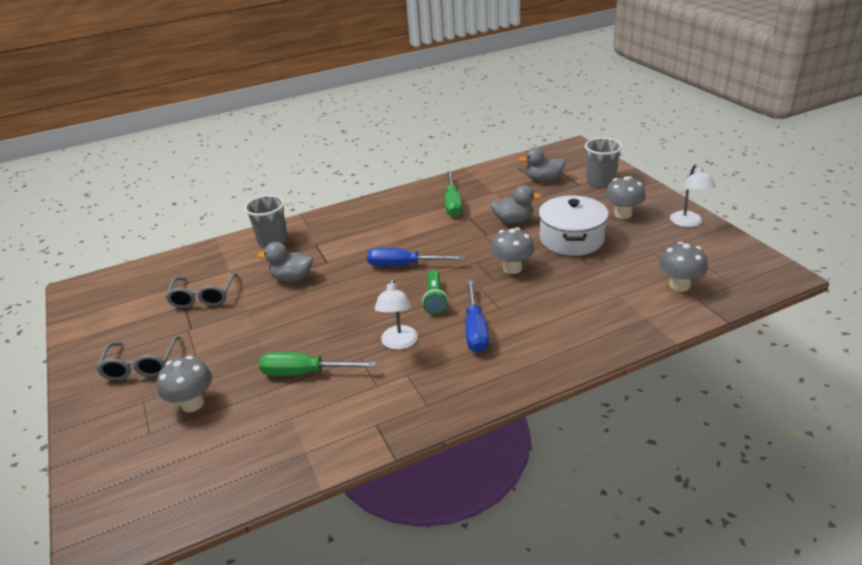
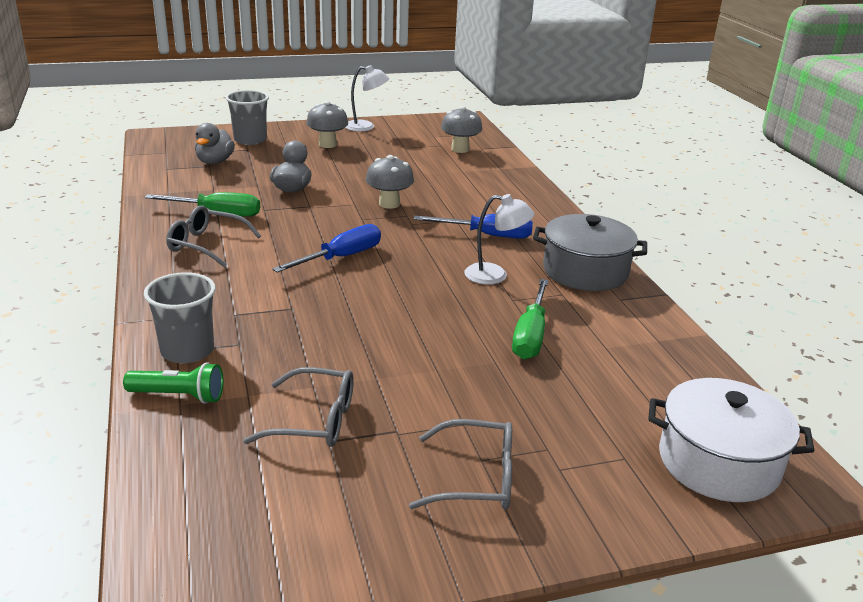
camera: 85 degrees left, 5 degrees down
(192, 403) = (572, 421): grey mushroom -> none
(292, 278) = (314, 337): grey duck -> none
(403, 212) = (206, 245): none -> grey glasses
(404, 265) = (341, 257): blue screwdriver -> blue screwdriver turned 150 degrees counterclockwise
(425, 397) = (585, 271): none -> grey pot
(435, 299) = (423, 248): green flashlight -> green flashlight (179, 396)
(571, 239) = (355, 171): white pot -> white pot (718, 462)

